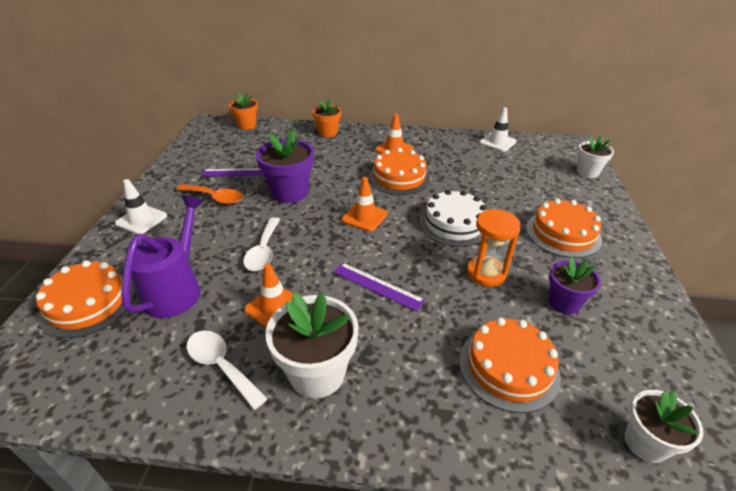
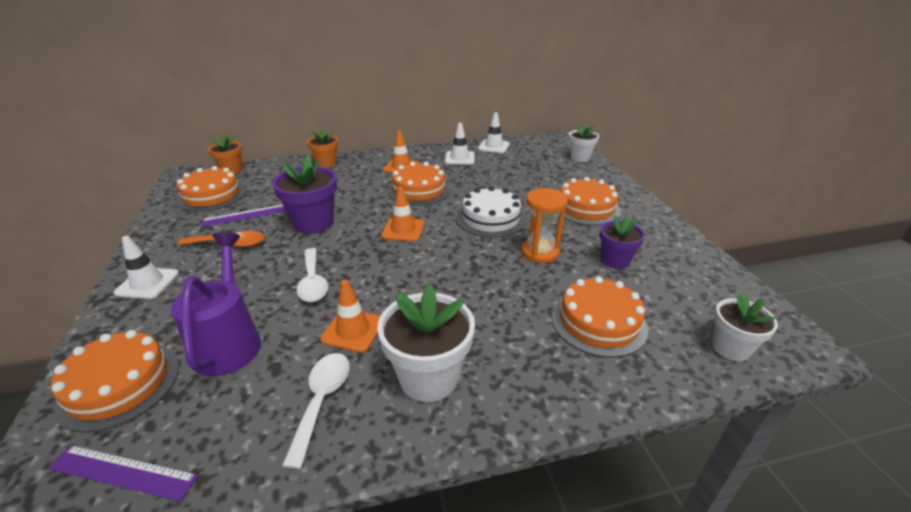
camera: 20 degrees left, 5 degrees down
(221, 147) = (211, 195): none -> orange cake
(221, 366) = (322, 400): white spoon -> white spoon turned 75 degrees clockwise
(377, 286) = (447, 286): purple ruler -> purple ruler (123, 472)
(455, 150) = (459, 158): none -> white traffic cone

